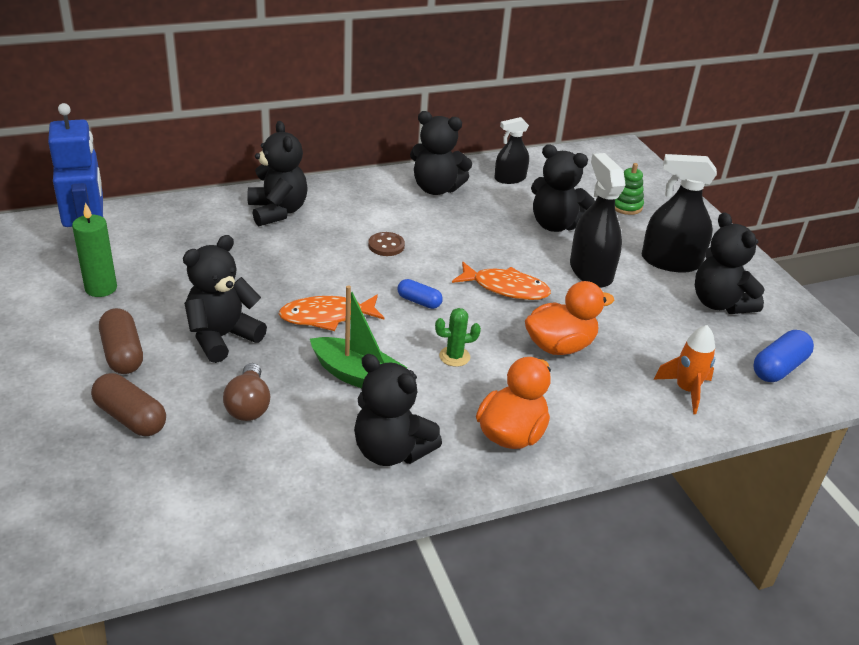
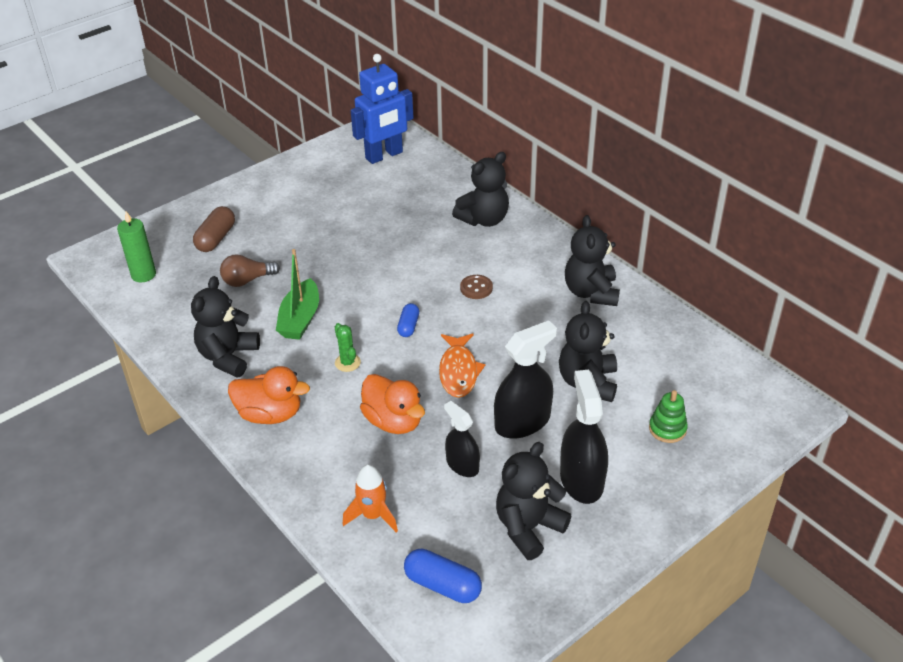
camera: 75 degrees right, 5 degrees up
(101, 288) = (336, 179): green candle -> green candle (143, 274)
(122, 353) = (274, 213): brown capsule -> none
(222, 337) = (311, 246): black teddy bear -> none
(327, 316) = (361, 285): orange fish -> none
(510, 178) = (651, 334): black spray bottle -> black spray bottle (462, 465)

